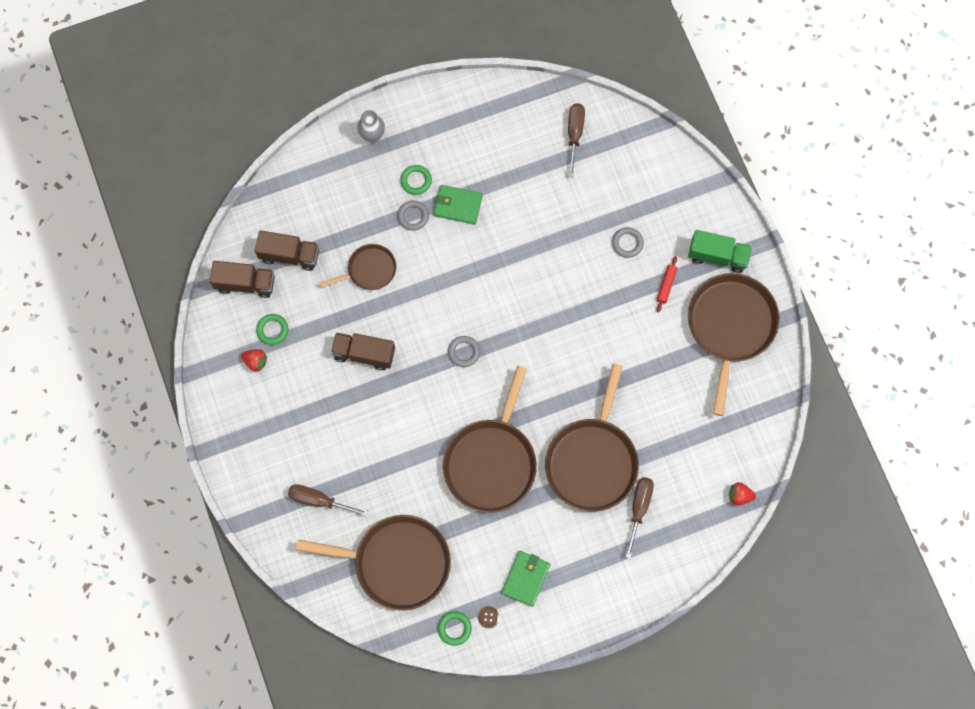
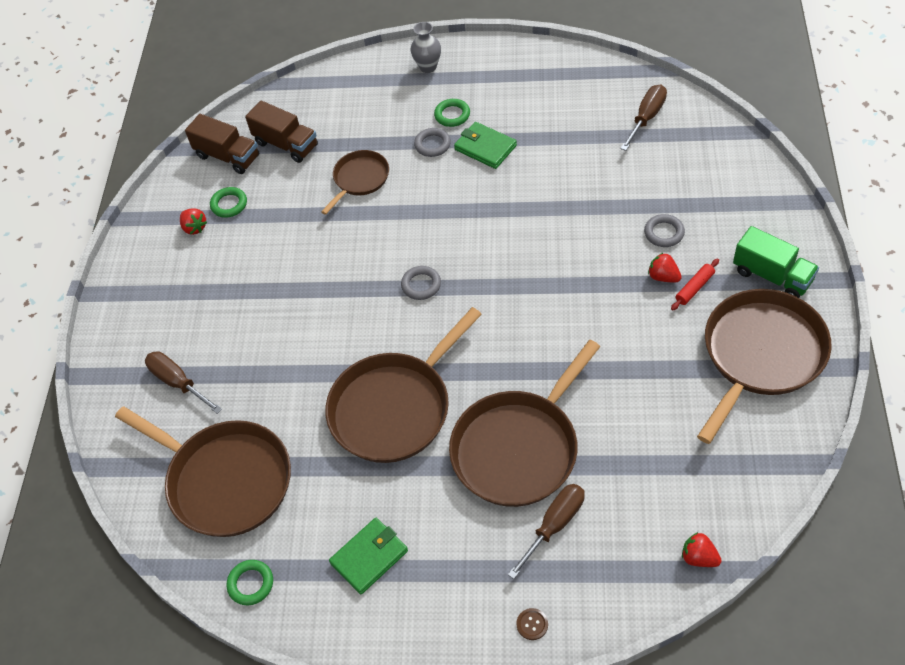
camera: 30 degrees right, 20 degrees down
(364, 354) = (311, 254): brown truck -> none
(369, 270) = (359, 179): brown pan -> brown pan turned 60 degrees counterclockwise
(488, 617) = (299, 586): brown button -> brown button (532, 624)
(640, 283) = (663, 277): none -> red strawberry

